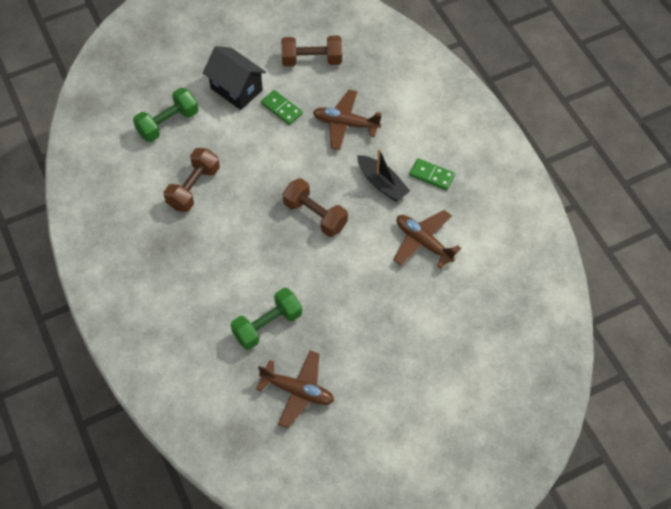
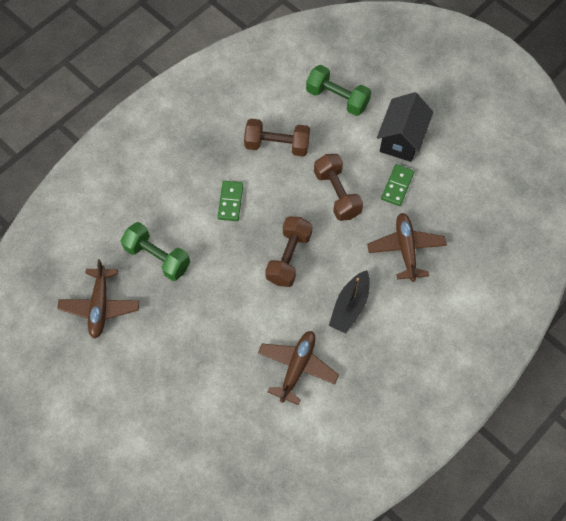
camera: 70 degrees right, 5 degrees up
(312, 60) = (469, 192): brown dumbbell -> brown dumbbell (337, 194)
(431, 175) = (379, 351): green domino -> green domino (230, 202)

